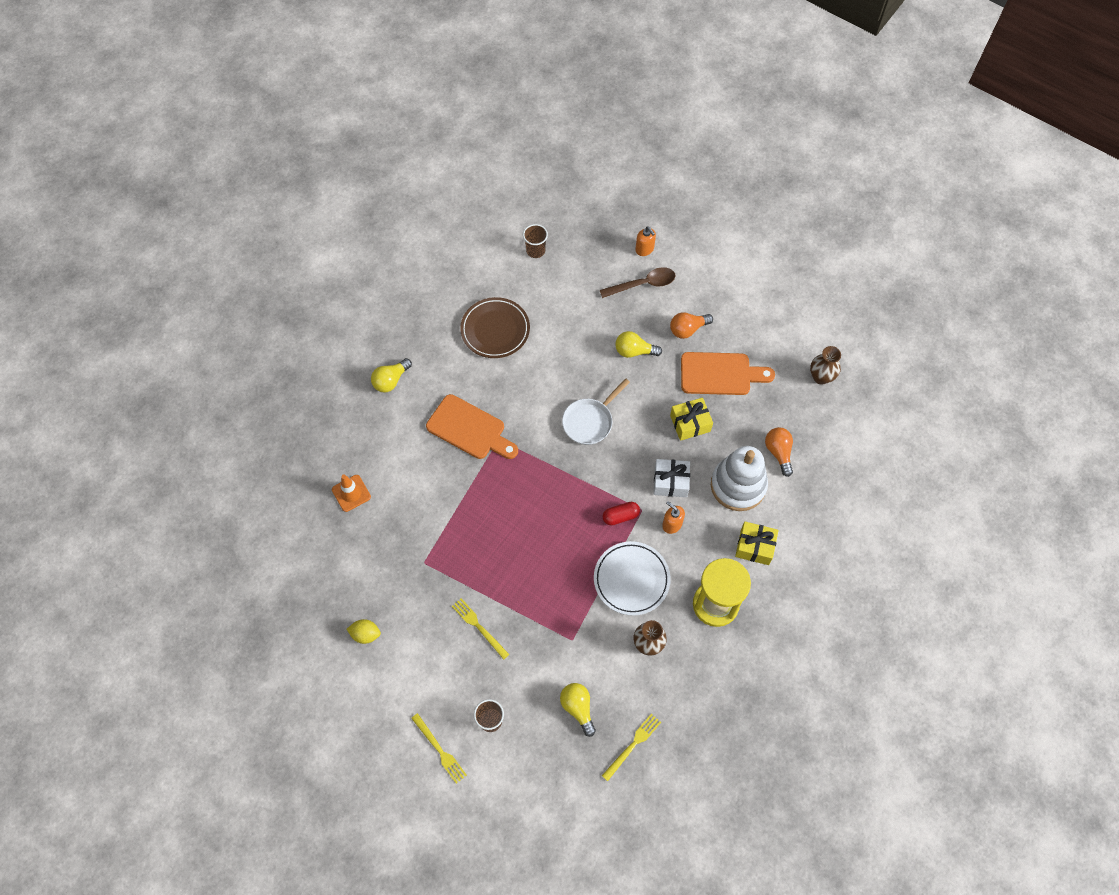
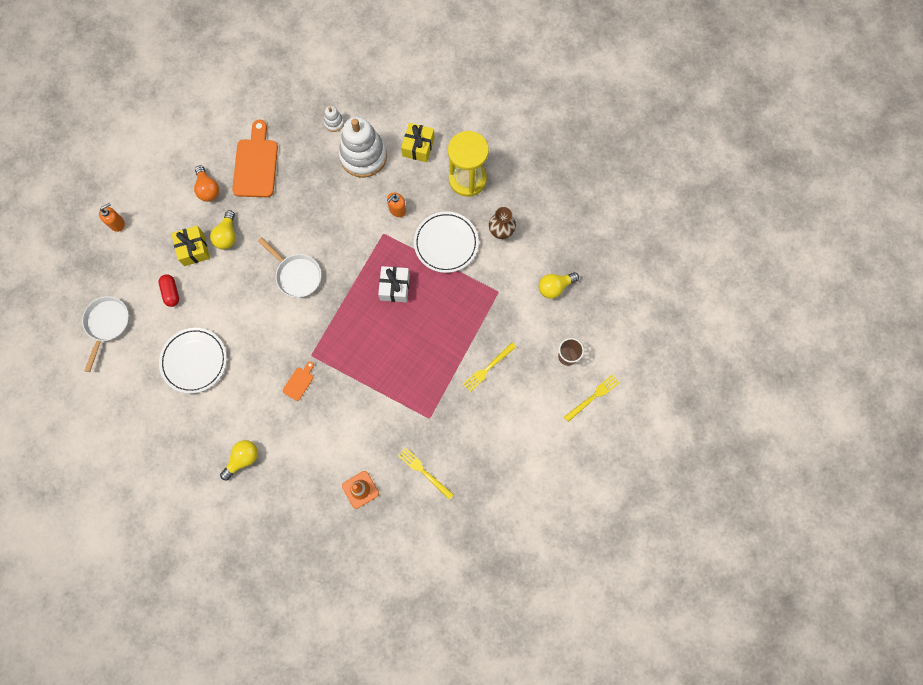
camera: 90 degrees left, 10 degrees up
(365, 634) = (495, 466): yellow lemon -> none
(391, 380) = (243, 459): yellow light bulb -> yellow light bulb turned 90 degrees counterclockwise
(469, 429) = (299, 382): orange cutting board -> orange cutting board, size x0.46
(495, 330) = (194, 361): brown plate -> white plate
(535, 250) = (107, 324): brown cup -> white pan
(620, 516) = (389, 251): red capsule -> red capsule (171, 292)
(632, 745) = (583, 246): yellow fork -> yellow fork (424, 472)
(643, 284) = (156, 226): brown spoon -> none
(670, 482) = (358, 209): white gift -> white gift (394, 287)
(690, 423) = (303, 191): yellow gift -> yellow gift (193, 249)
(778, 452) = (334, 123): orange light bulb -> white stacking toy
(821, 377) = (264, 84): brown vase -> none

